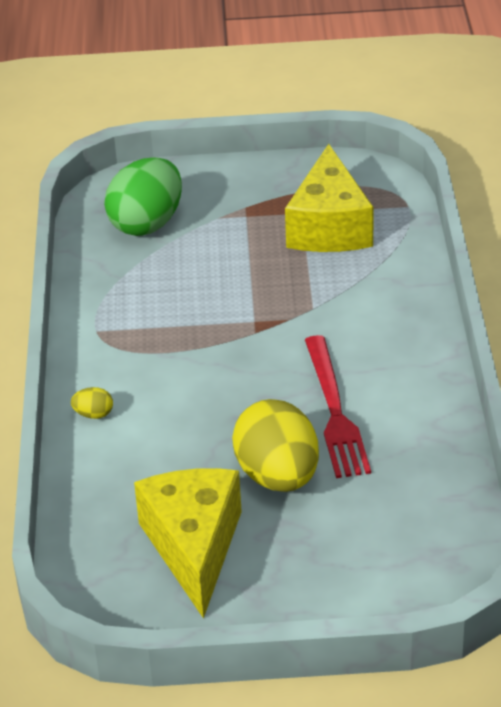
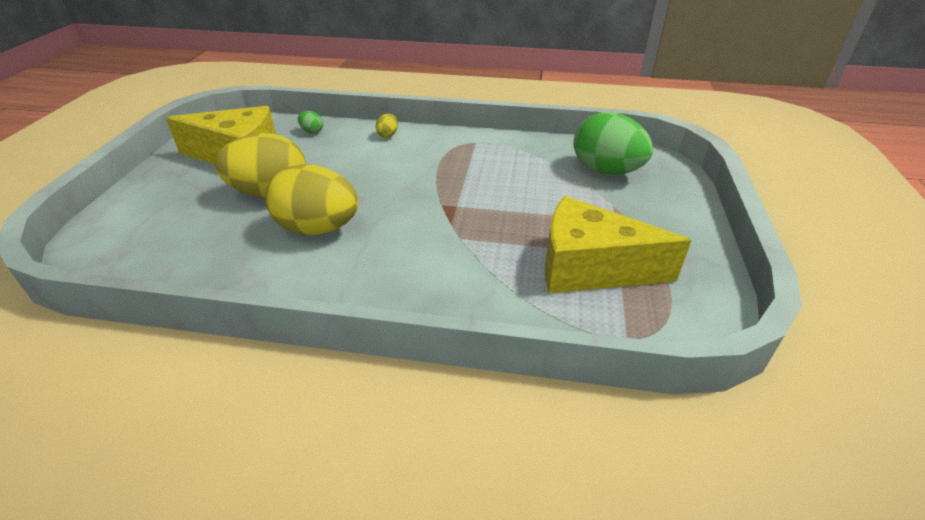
camera: 100 degrees right, 0 degrees up
(99, 496) = (312, 131): none -> green egg
(335, 411) = (318, 229): red fork -> yellow egg

